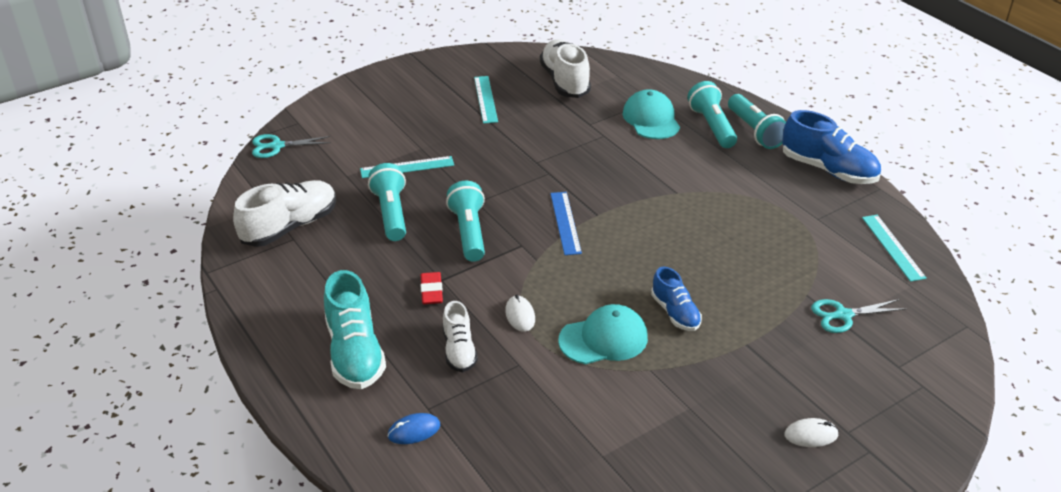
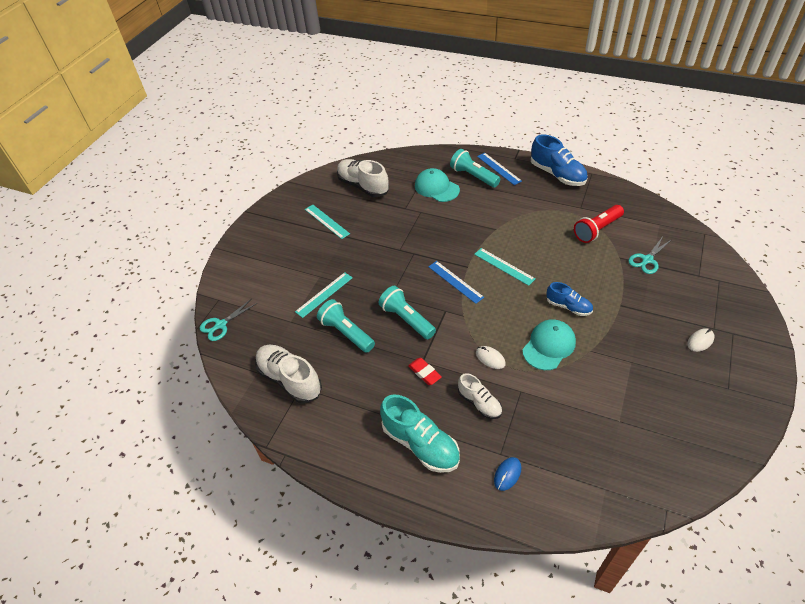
camera: 30 degrees left, 10 degrees up
(290, 227) = (290, 379): white shoe -> white shoe turned 60 degrees counterclockwise
(754, 131) = (498, 168): turquoise flashlight -> blue ruler
(811, 252) = (597, 230): none -> red flashlight
(828, 170) = (557, 174): blue shoe -> blue shoe turned 45 degrees clockwise
(892, 247) = (630, 206): turquoise ruler -> turquoise ruler (504, 266)

